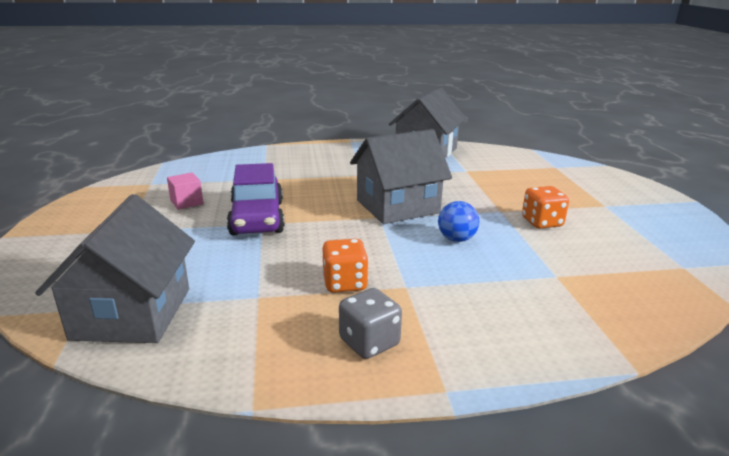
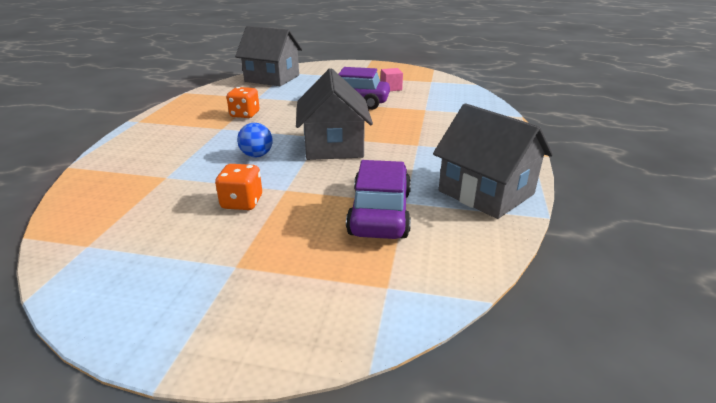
camera: 110 degrees right, 5 degrees up
(369, 342) = (189, 113): grey dice -> none
(489, 175) = (380, 213): none -> purple car

